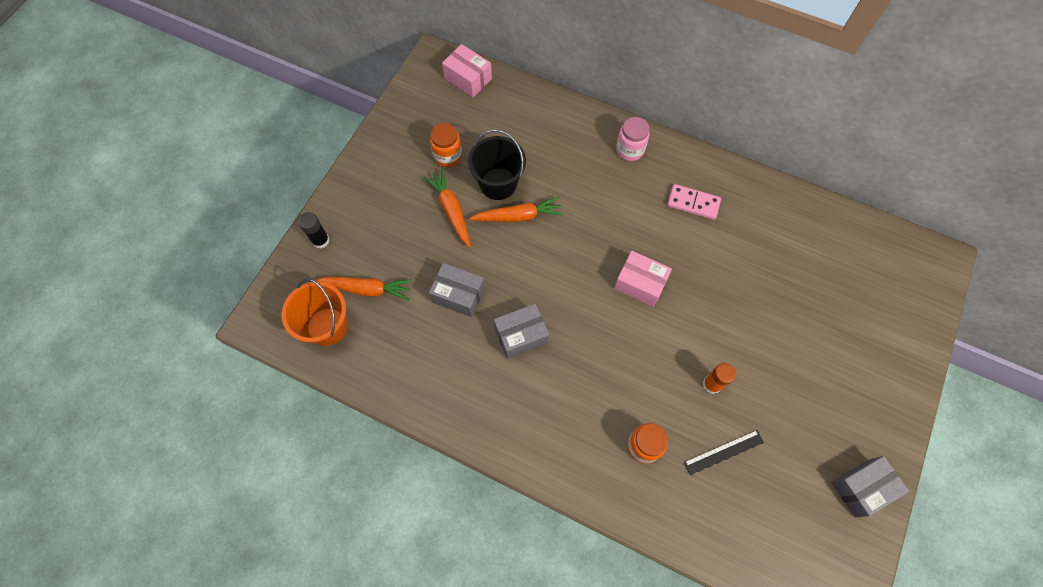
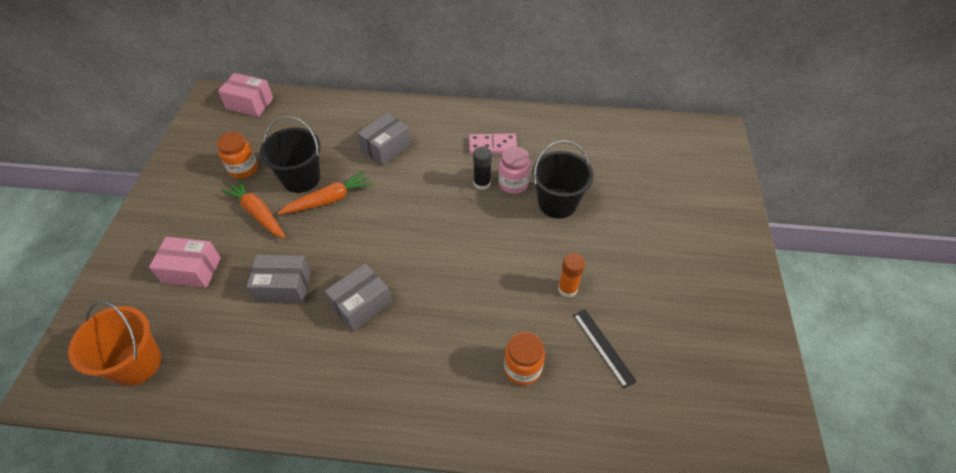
camera: 20 degrees left, 15 degrees down
(320, 240) = (116, 280): black glue stick -> black glue stick (482, 183)
(367, 289) = (178, 311): orange carrot -> none
(630, 150) = (420, 120): pink jar -> pink jar (513, 183)
(640, 284) = (467, 223): pink box -> pink box (192, 270)
(723, 452) = (603, 347): black ruler -> black ruler turned 75 degrees counterclockwise
(735, 290) = (557, 203): none -> black bucket
(861, 488) = (744, 335): grey box -> grey box (386, 148)

